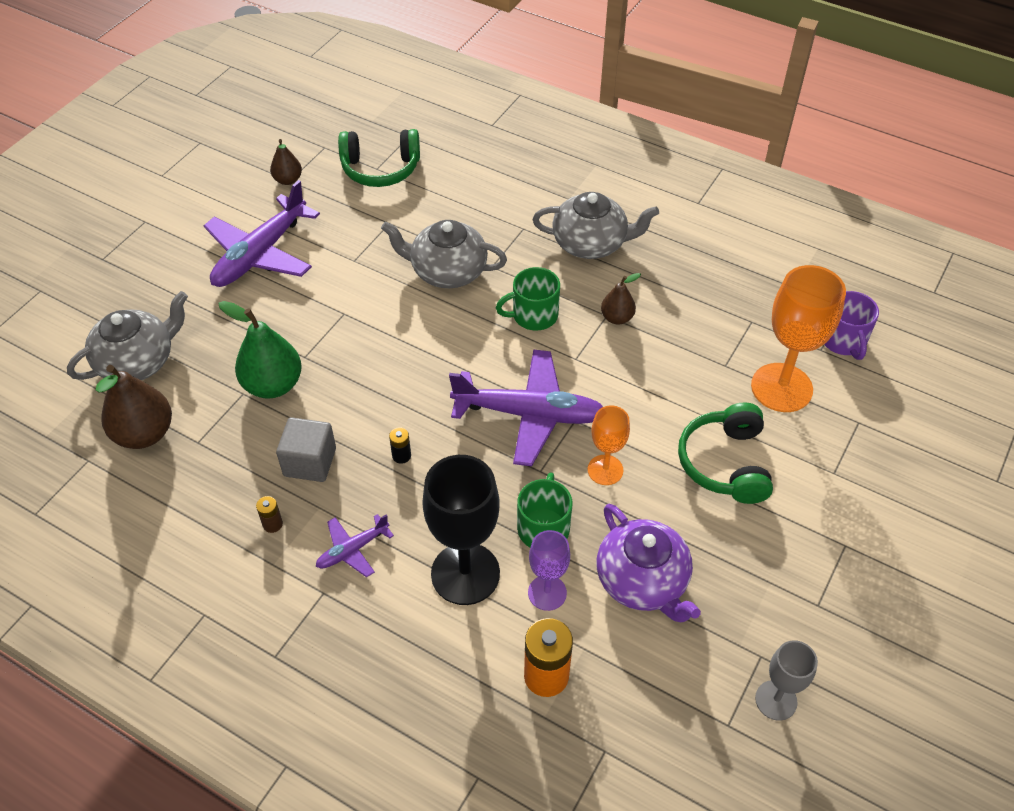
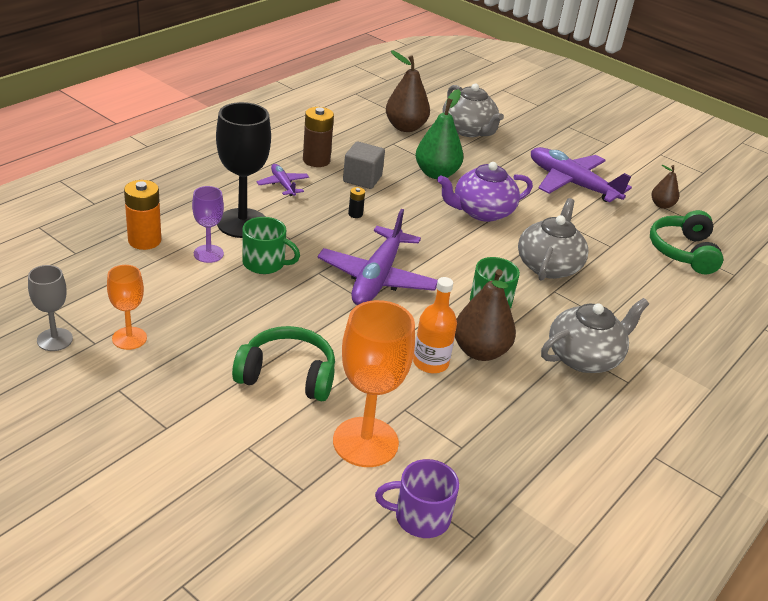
camera: 95 degrees right, 15 degrees down
(272, 524) = (316, 160): brown battery -> brown battery, size x2.06
(591, 243) = (584, 357): grey teapot -> grey teapot turned 135 degrees counterclockwise
(605, 470) = (306, 305): orange goblet -> orange goblet (129, 338)
(617, 318) = (480, 351): brown pear -> brown pear, size x1.78
(642, 581) = (194, 299): purple teapot -> purple teapot (481, 212)
(651, 353) = (430, 362): none -> orange bottle

